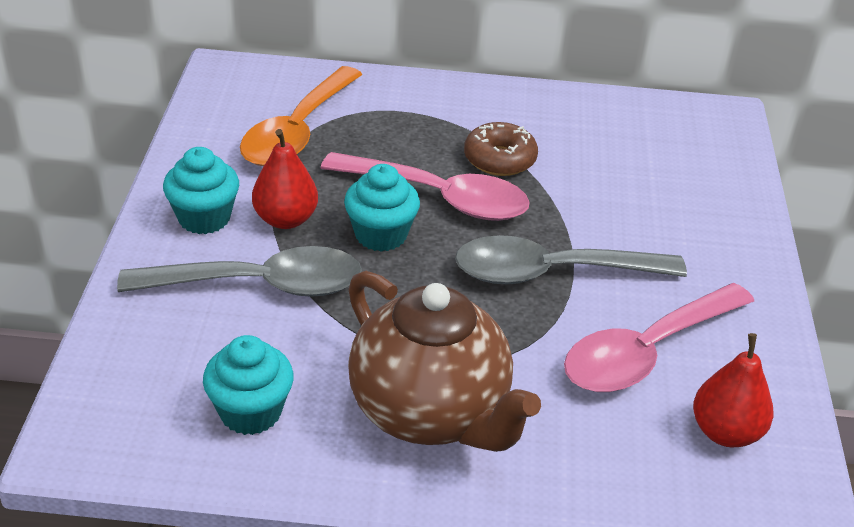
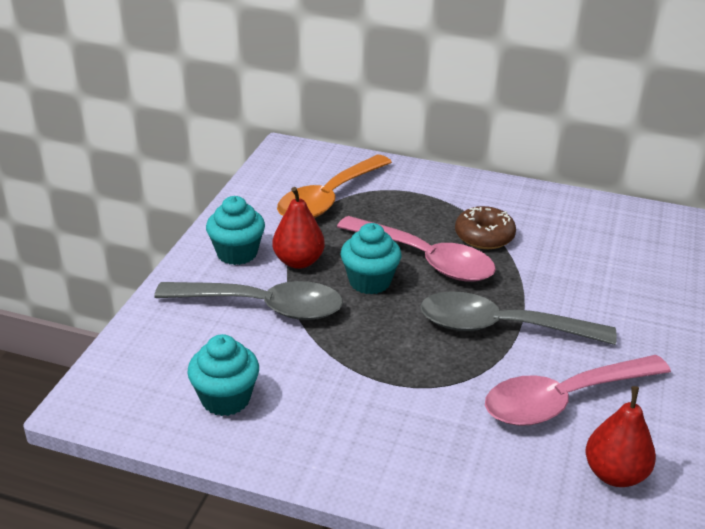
camera: 15 degrees right, 5 degrees down
(431, 413) = (367, 421): brown teapot -> none

